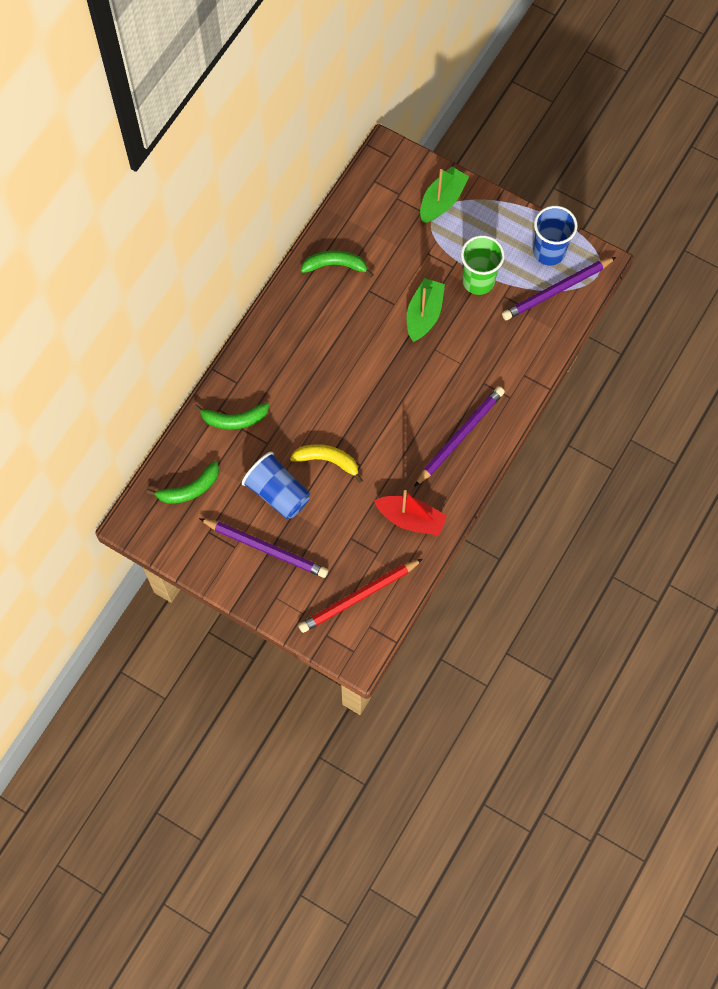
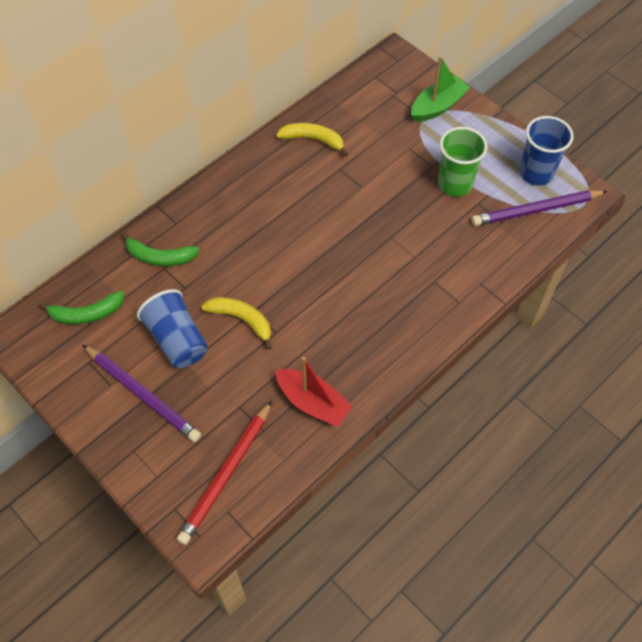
camera: 15 degrees right, 10 degrees down
(335, 265) = (313, 140): green banana -> yellow banana
(359, 596) = (226, 474): red pencil -> red pencil turned 45 degrees counterclockwise
(424, 314) = (389, 202): green boat -> none
(460, 436) = (393, 329): purple pencil -> none

